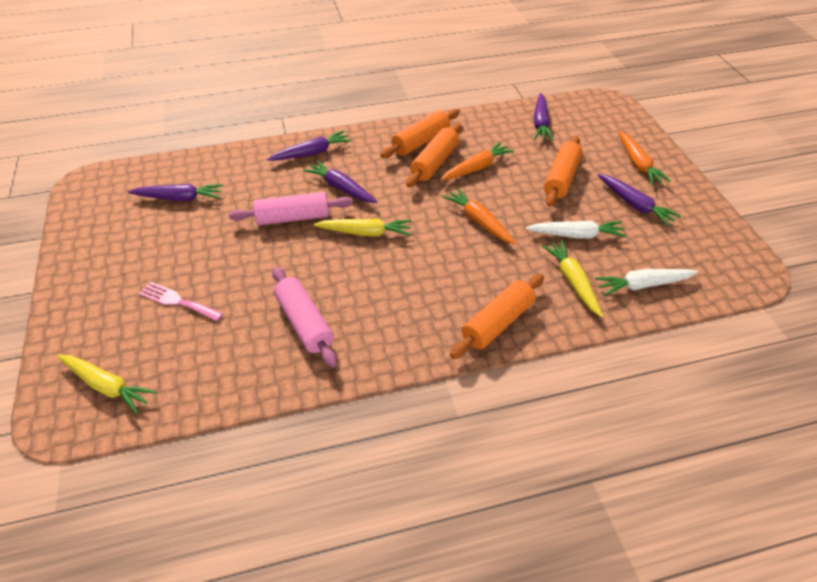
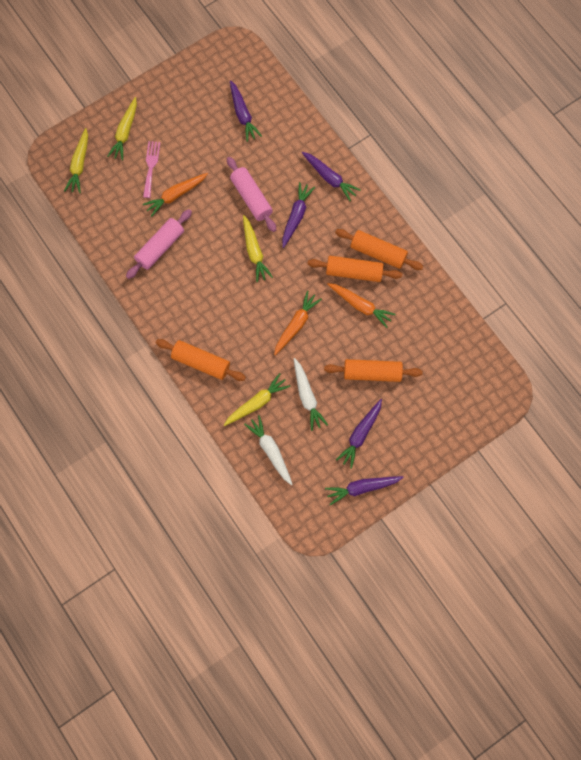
camera: 70 degrees right, 25 degrees up
(104, 316) = (125, 132): none -> yellow carrot
(540, 123) = (446, 341): purple carrot -> purple carrot (362, 488)
(638, 164) = (417, 431): orange carrot -> orange carrot (175, 195)

